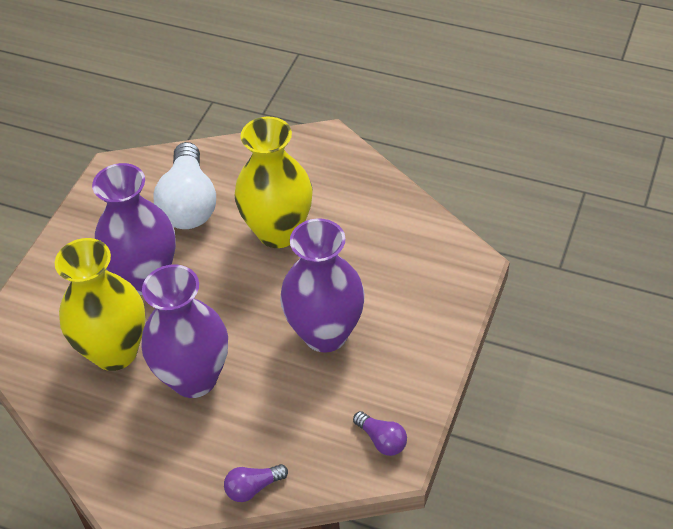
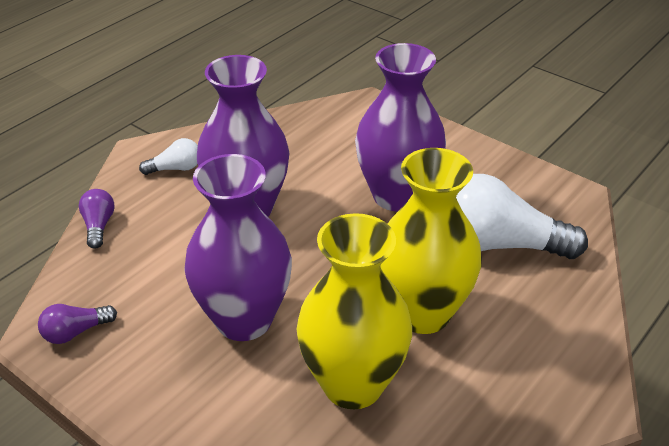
camera: 105 degrees right, 10 degrees down
(115, 352) = (311, 164): yellow vase -> yellow vase (353, 384)
(149, 461) = (175, 168): none -> white light bulb

